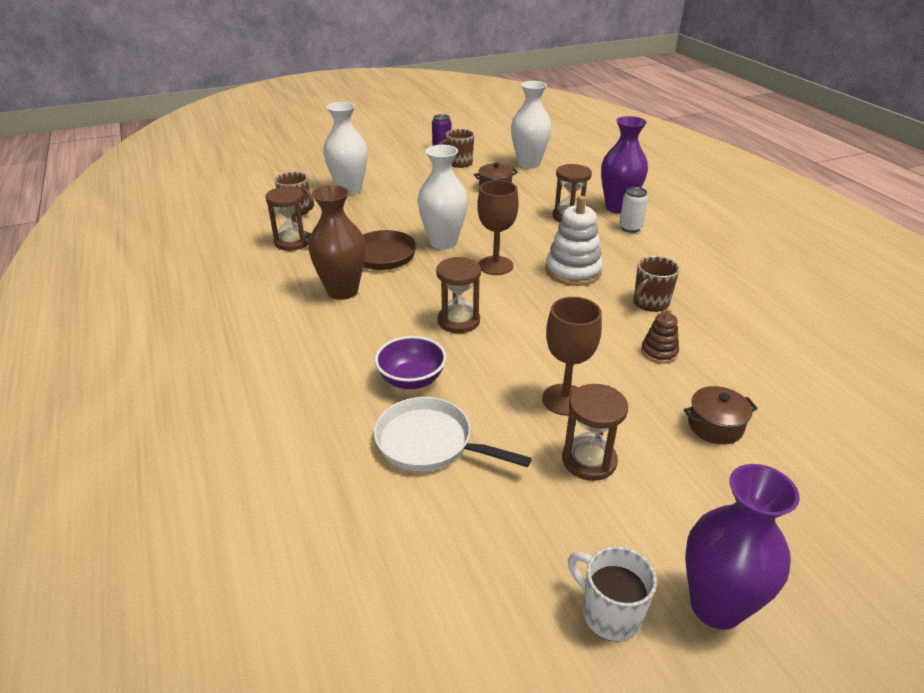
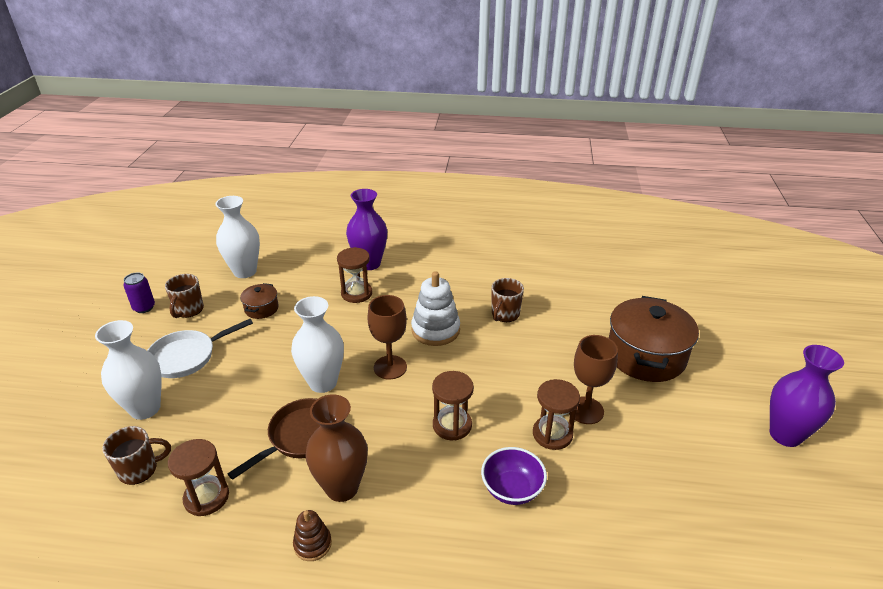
camera: 60 degrees left, 0 degrees up
(430, 442) = (595, 509): white pan -> white pan (187, 356)
(589, 460) = (652, 429): brown hourglass -> brown hourglass (552, 434)
(609, 613) = (781, 484): white mug -> none
(630, 228) = (403, 273): white can -> none
(650, 303) = (505, 314): brown mug -> brown mug turned 45 degrees clockwise
(659, 352) = (561, 340): brown stacking toy -> brown stacking toy (312, 544)
(715, 426) = (645, 356): brown pot -> brown pot, size x2.13

